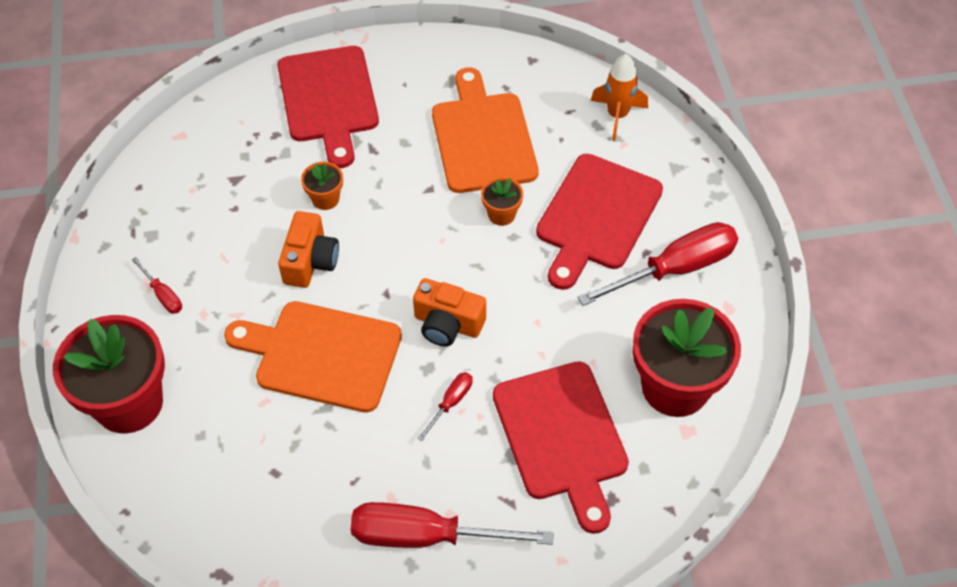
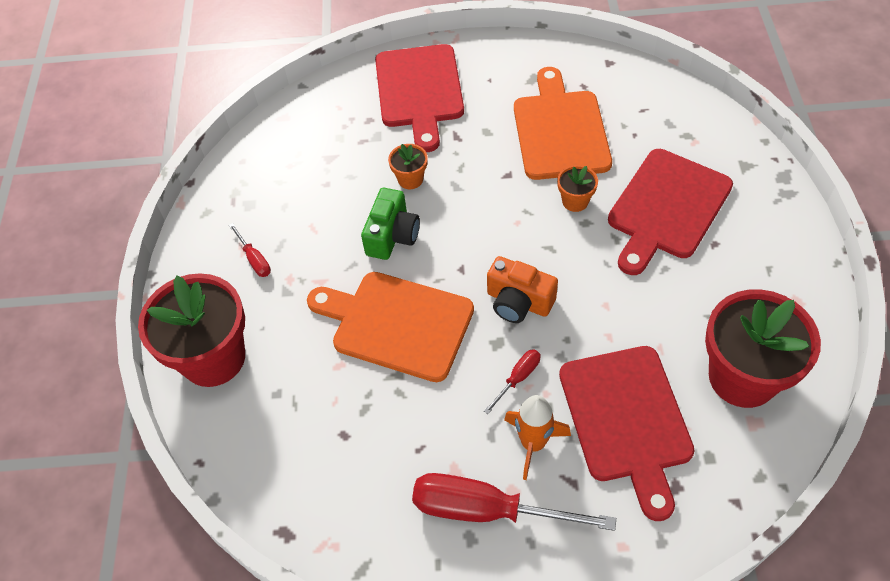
camera: 10 degrees right, 0 degrees up
(310, 261) = (392, 235): orange camera -> green camera
(617, 115) = (689, 115): orange rocket -> orange rocket (533, 443)
(675, 269) = (743, 261): red screwdriver -> none

